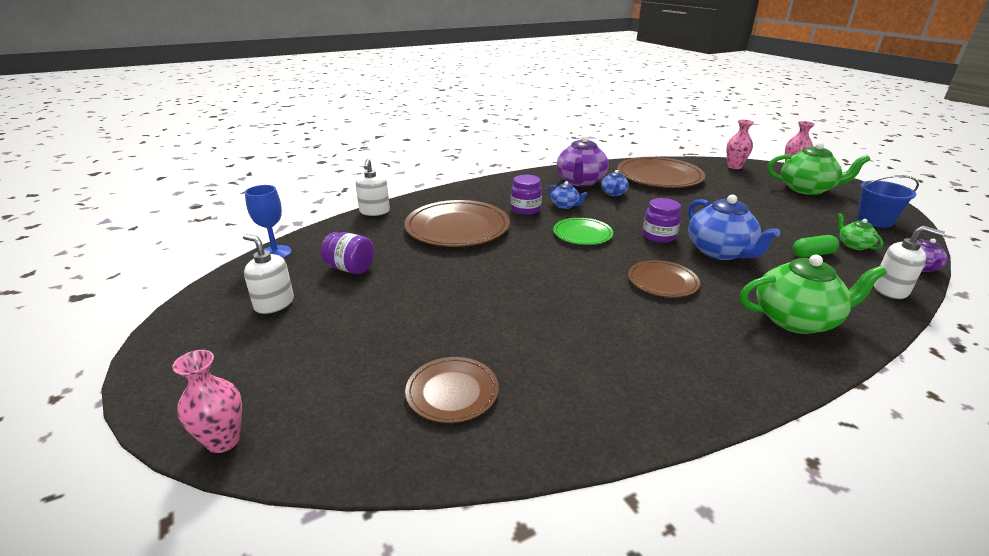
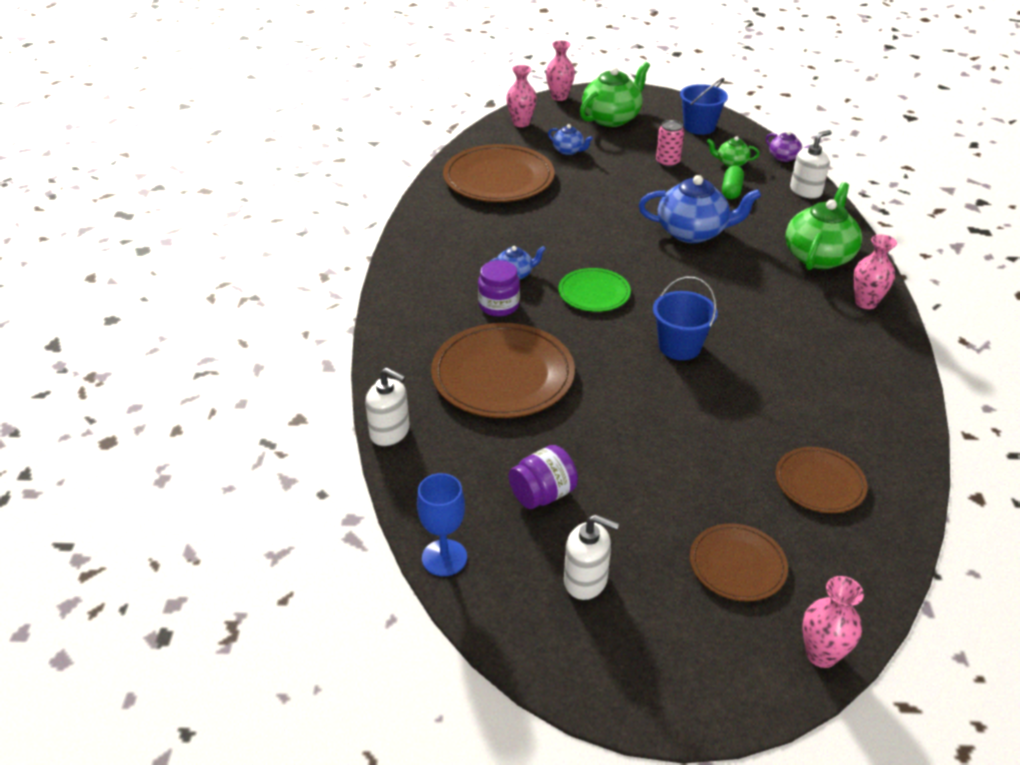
camera: 60 degrees left, 10 degrees up
(274, 304) = (586, 580): white soap dispenser -> white soap dispenser turned 135 degrees counterclockwise
(563, 280) = (679, 346): none -> blue bucket
(580, 181) = (458, 234): purple teapot -> none
(613, 193) = (514, 228): blue teapot -> blue teapot (568, 151)
(659, 236) = (637, 249): purple jar -> none
(662, 281) = (721, 290): brown plate -> brown plate (737, 565)
(767, 365) = (866, 302): none -> pink vase
(795, 220) = (667, 162): none -> pink can

